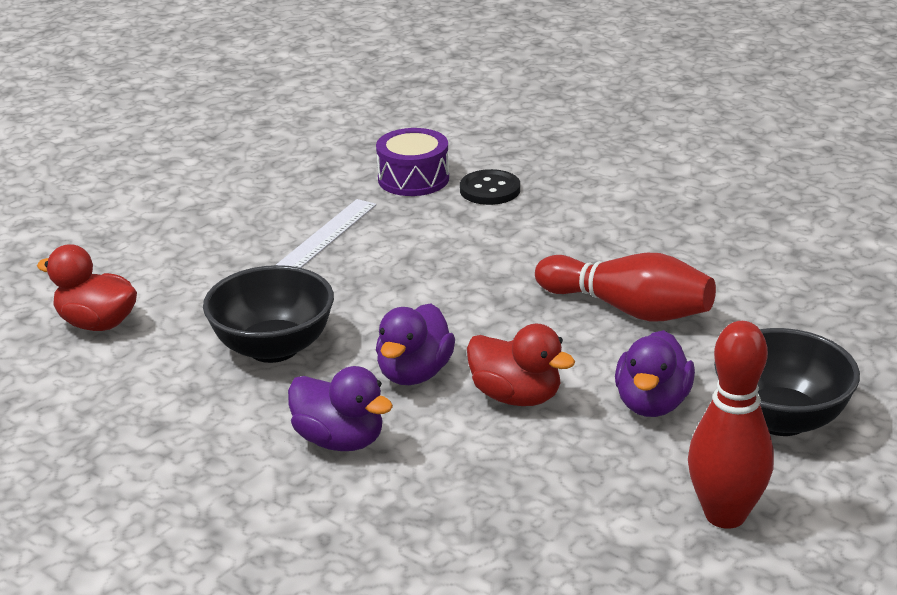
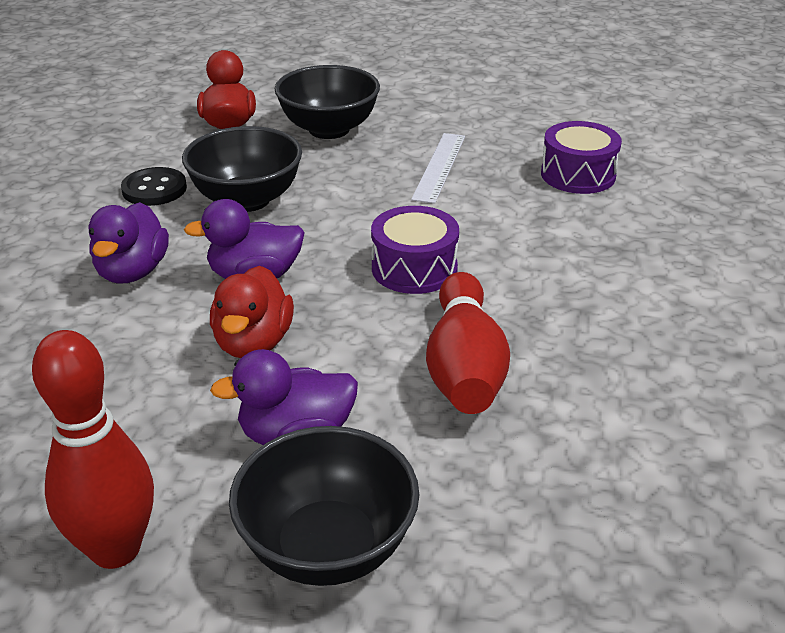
camera: 60 degrees right, 5 degrees up
(185, 270) = (329, 129): none -> black bowl
(328, 234) = (439, 167): white ruler -> white ruler turned 75 degrees counterclockwise
(478, 293) = (414, 268): none -> purple drum
(490, 190) = (606, 218): black button -> black button (154, 189)

